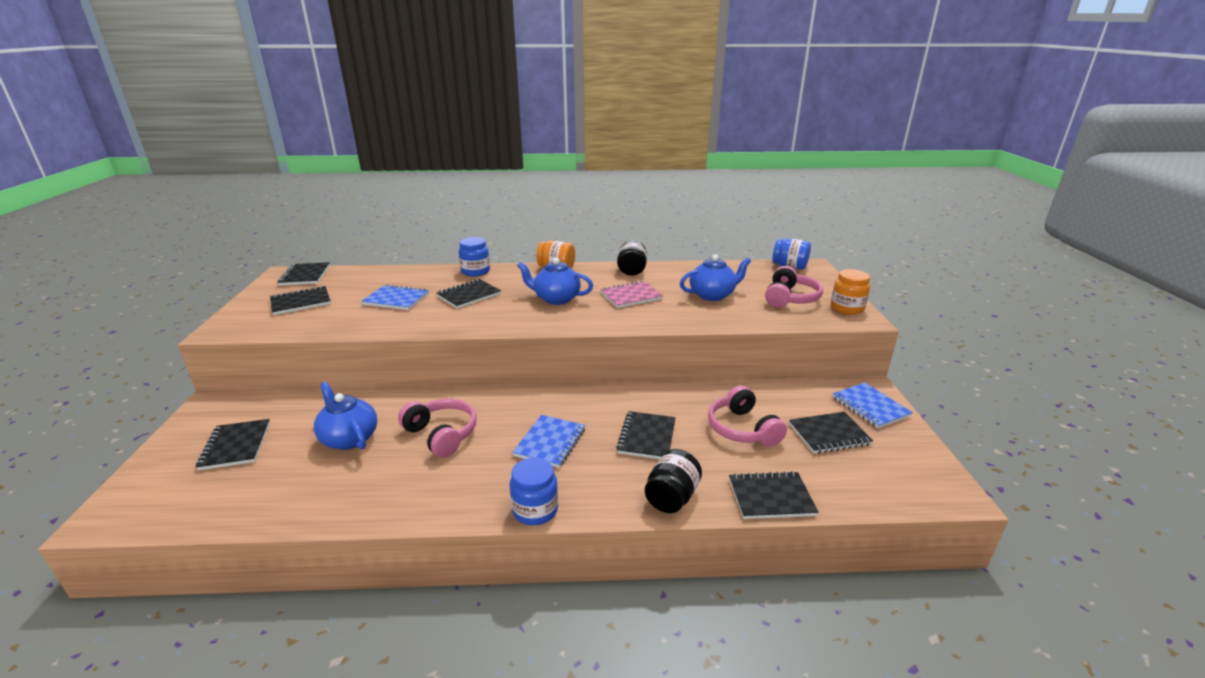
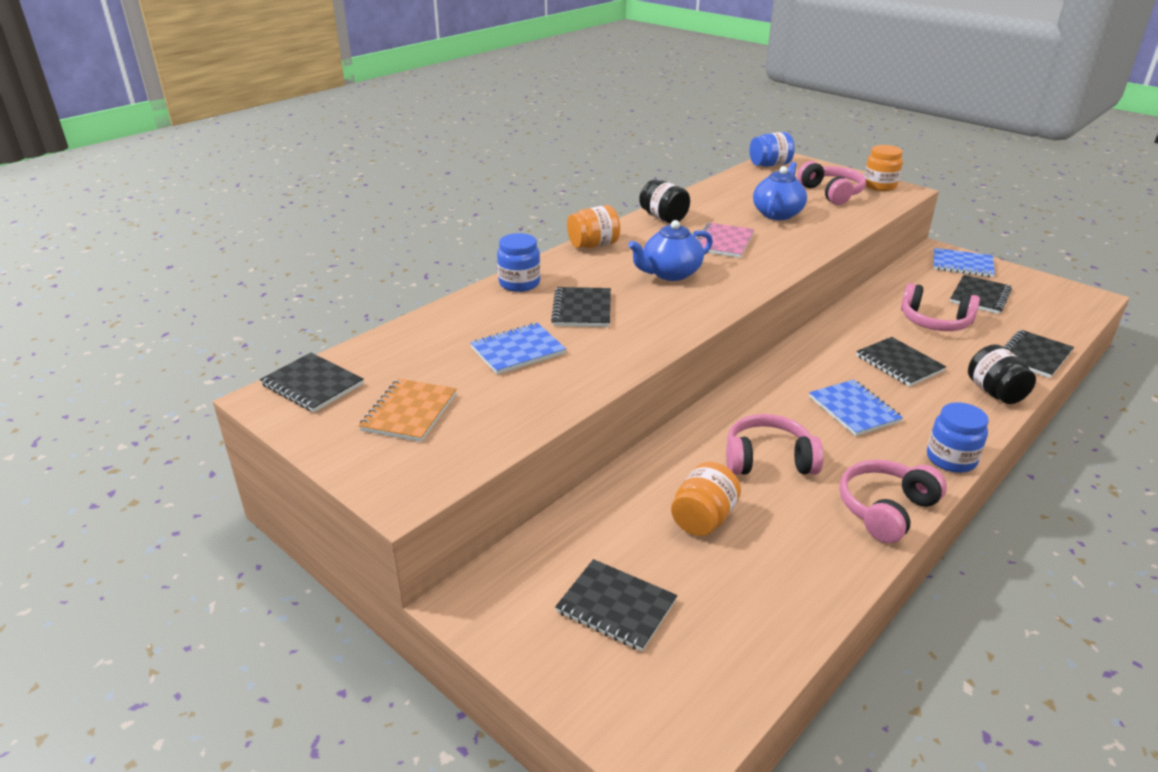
camera: 45 degrees left, 5 degrees up
(301, 302) = (409, 412): black notebook -> orange notebook
(349, 438) = (703, 518): blue teapot -> orange jar
(430, 504) = (885, 509): none -> pink headphones

